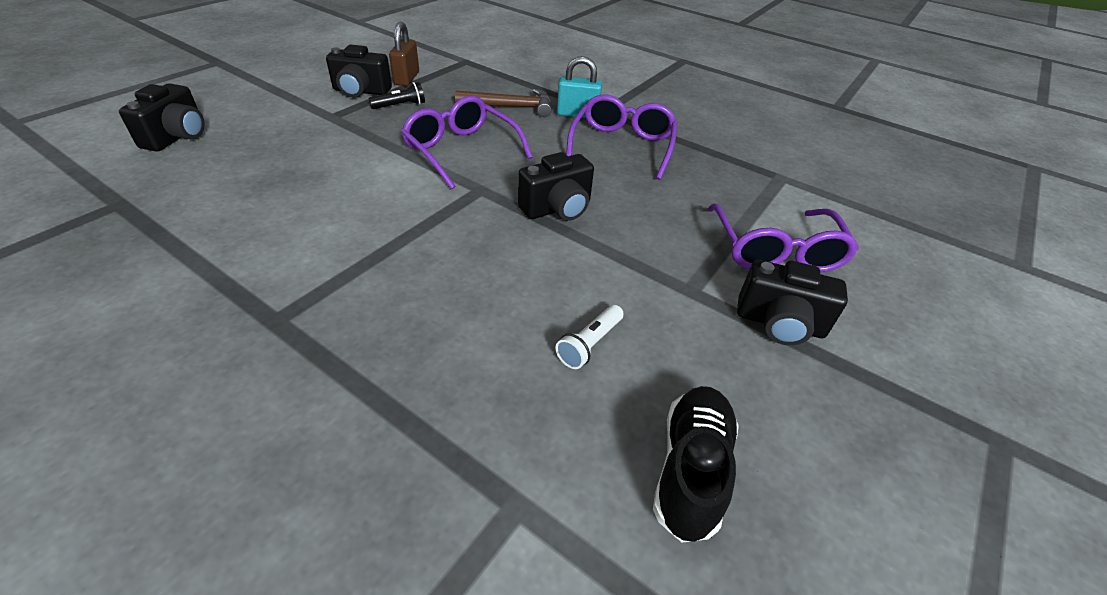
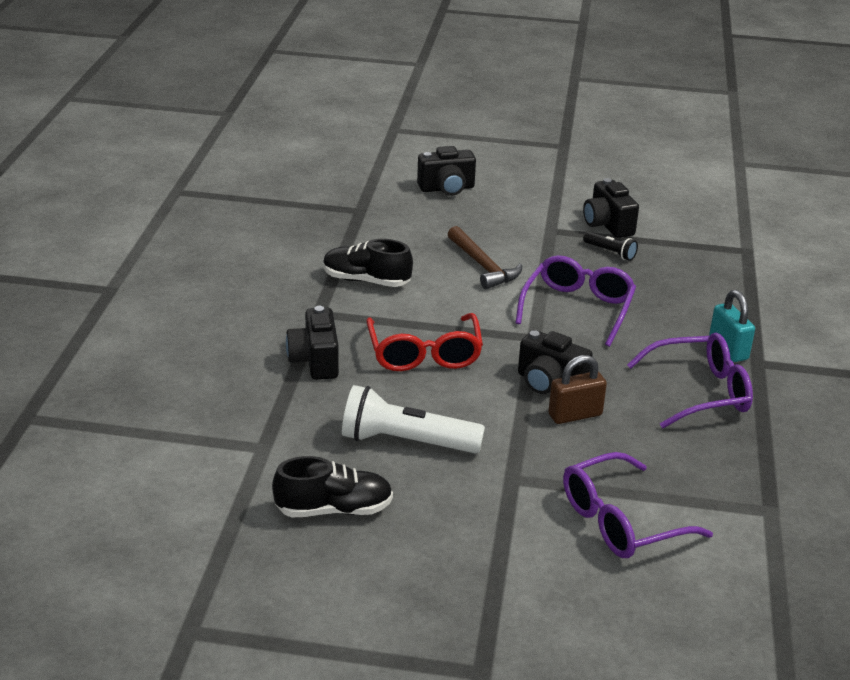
camera: 65 degrees right, 10 degrees down
(260, 254) = (366, 280): none -> black shoe
(407, 78) = (662, 235): brown padlock -> brown padlock (575, 415)
(444, 266) = (424, 354): none -> red glasses
(510, 107) = (688, 307): brown hammer -> brown hammer (483, 265)
(589, 344) = (406, 441): white flashlight -> white flashlight, size x2.01
(779, 323) = (515, 534): black camera -> black camera (315, 361)

